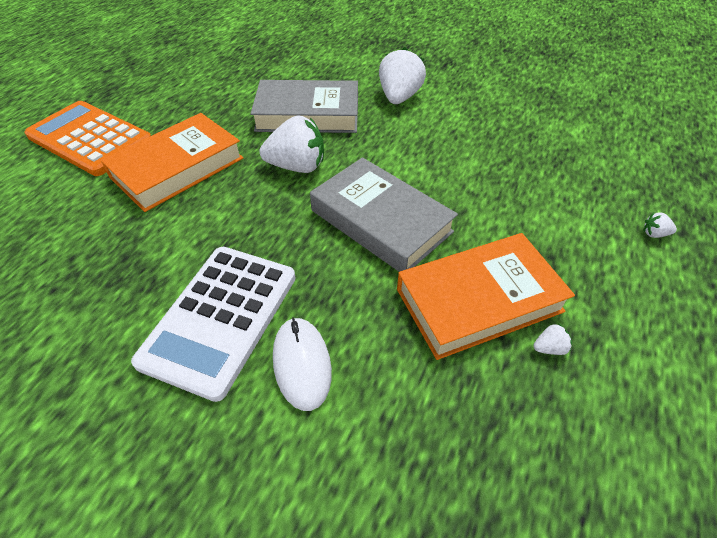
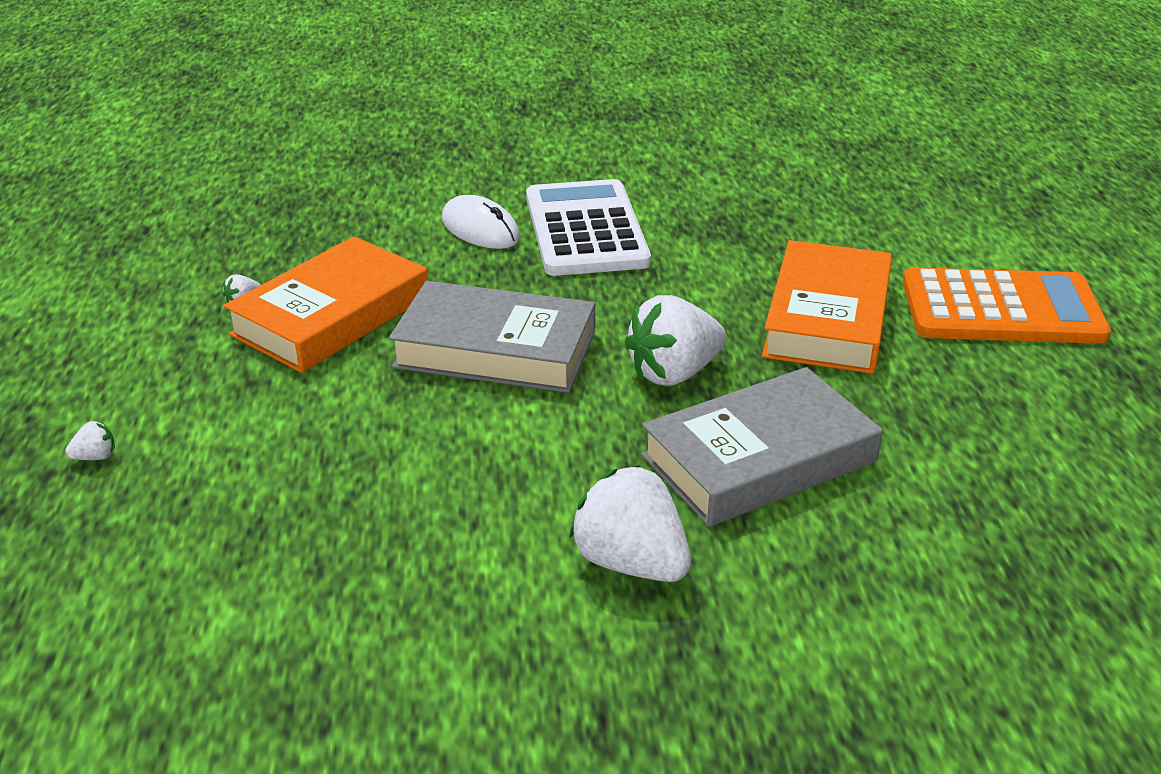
camera: 150 degrees right, 15 degrees down
(399, 97) = (631, 562): white strawberry -> white strawberry turned 150 degrees clockwise

